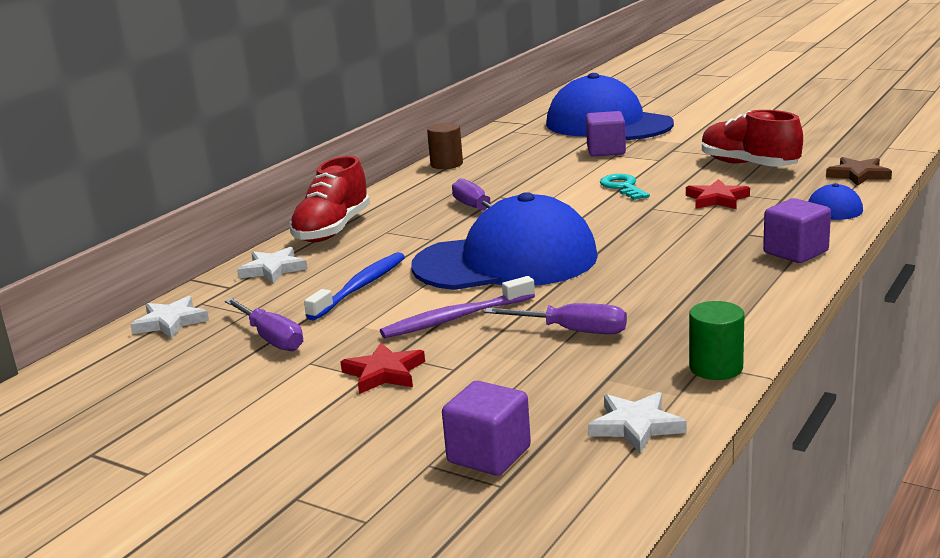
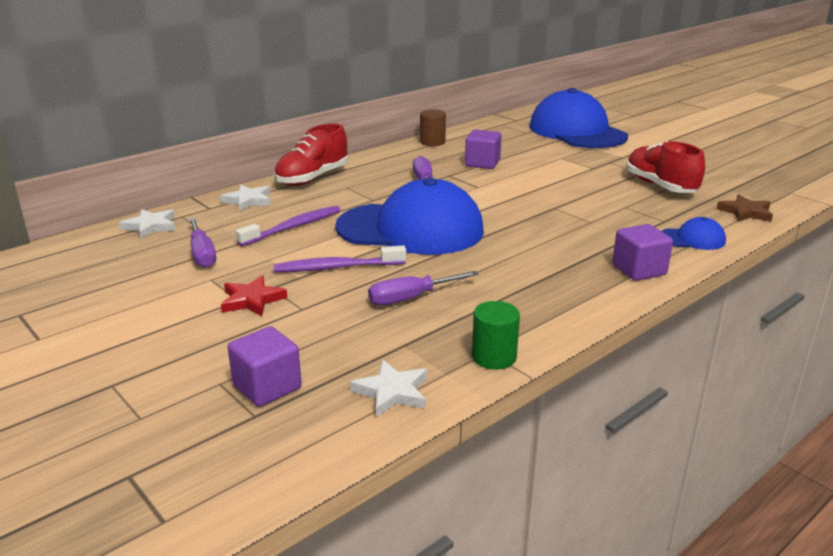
camera: 15 degrees right, 5 degrees up
(360, 287) = (293, 227): blue toothbrush -> purple toothbrush
(572, 331) = (411, 298): purple screwdriver -> purple screwdriver turned 120 degrees clockwise
(606, 151) = (558, 153): purple cube -> purple cube (482, 163)
(623, 187) = (546, 185): turquoise key -> none
(717, 199) = (611, 210): red star -> none

